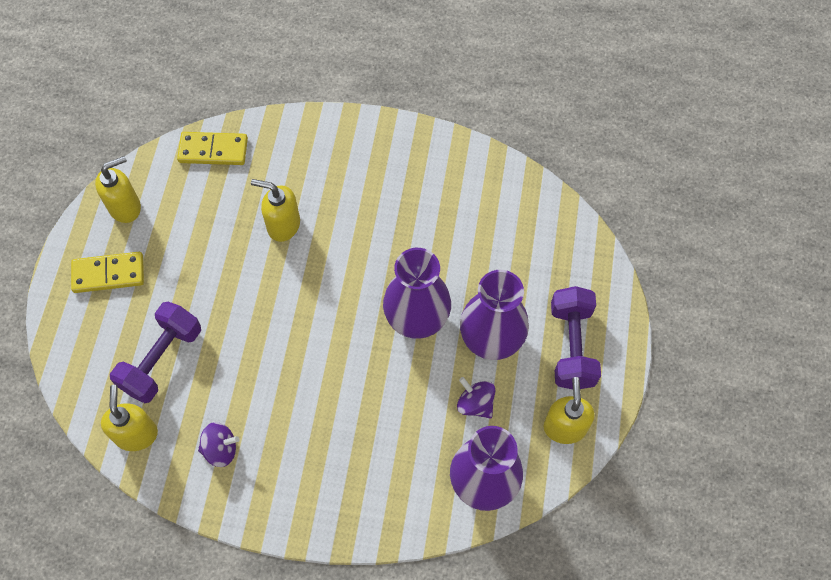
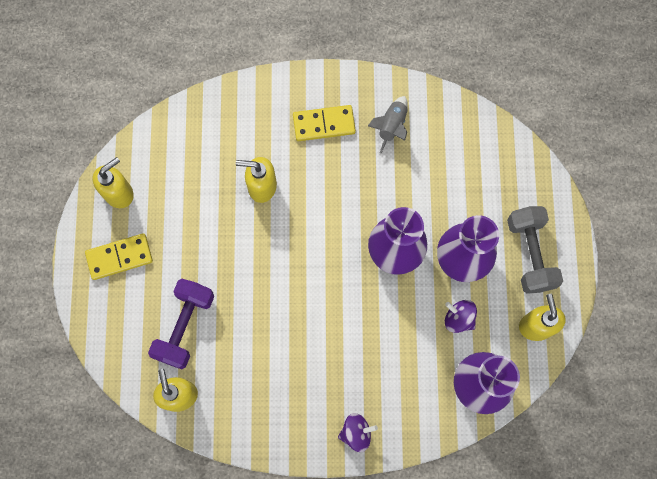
camera: 10 degrees left, 10 degrees up
(213, 150) = (184, 126): yellow domino -> yellow domino (324, 124)
(221, 449) = (254, 395): purple spinning top -> purple spinning top (356, 433)
(441, 185) = (391, 126): none -> grey rocket
(571, 346) = (529, 254): purple dumbbell -> grey dumbbell

